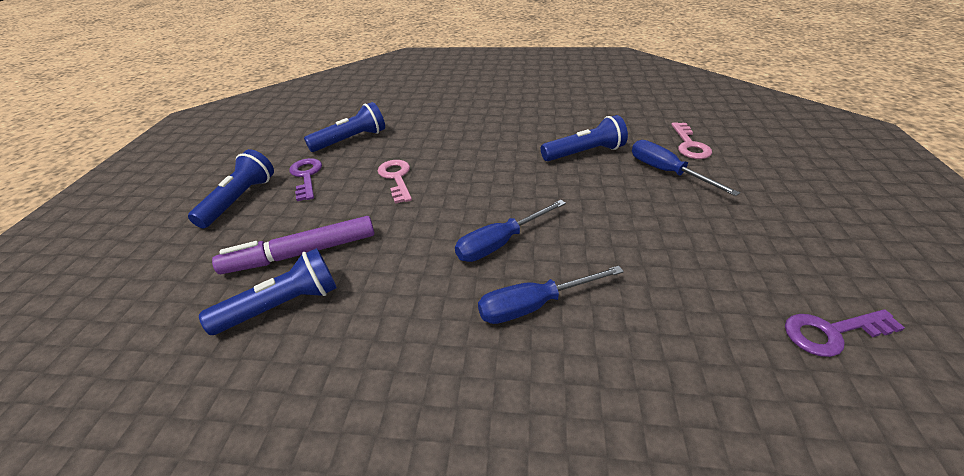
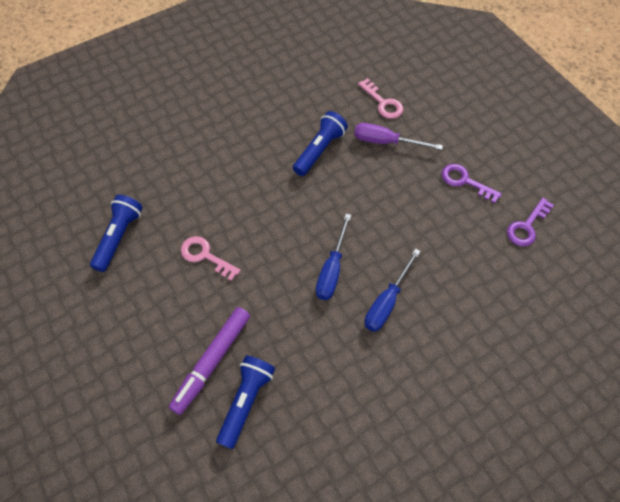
camera: 40 degrees left, 20 degrees up
(239, 200) = (102, 353): blue flashlight -> none
(306, 176) = (129, 298): purple key -> purple key (465, 181)
(666, 172) = (385, 142): blue screwdriver -> purple screwdriver

